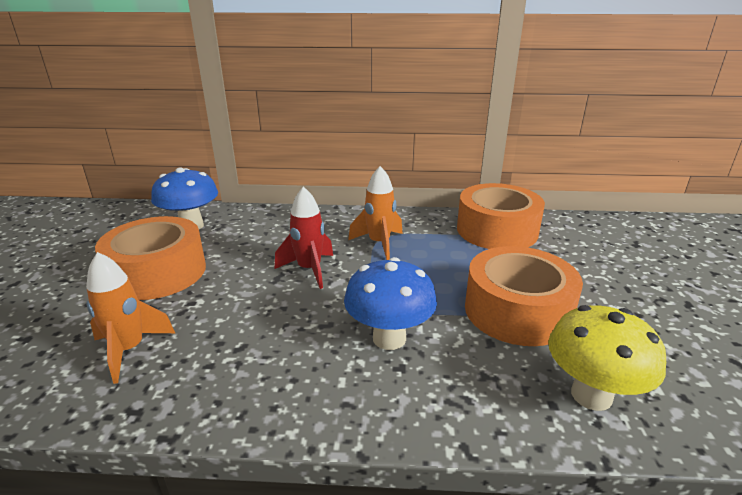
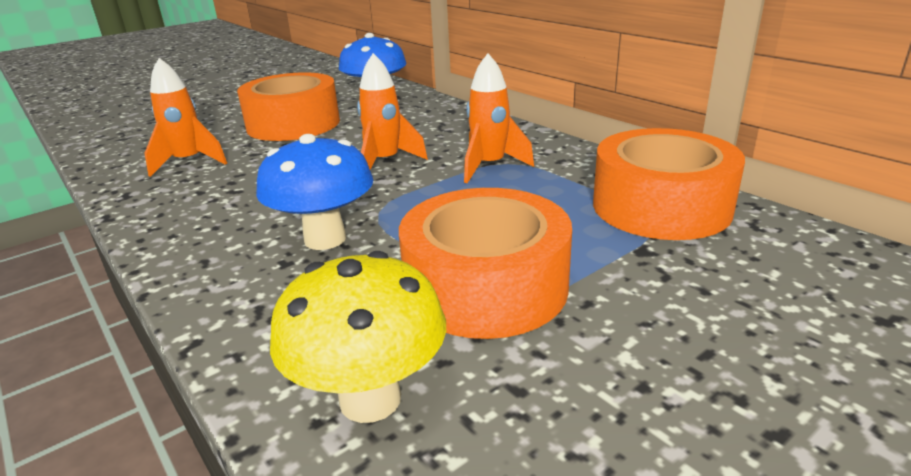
camera: 50 degrees right, 0 degrees up
(309, 270) = (385, 162): red rocket -> orange rocket

